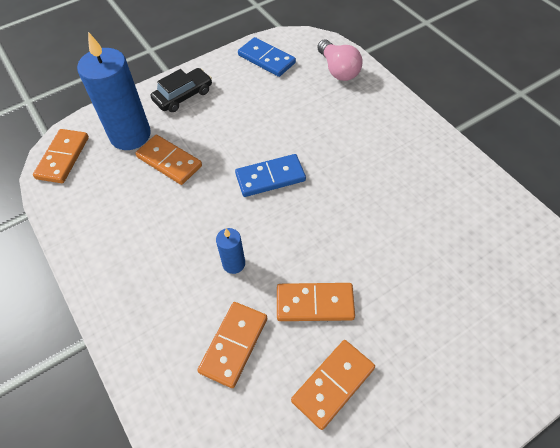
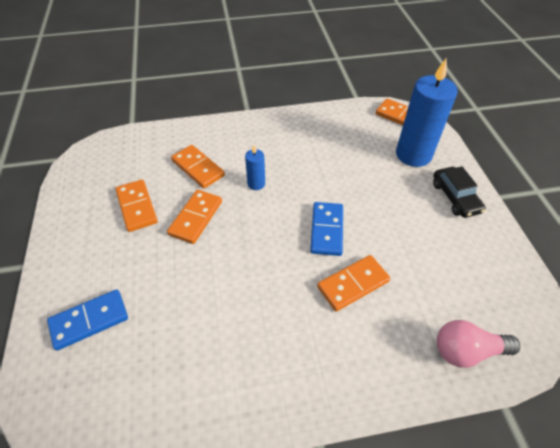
camera: 110 degrees right, 5 degrees down
(169, 161) = (374, 171): orange domino -> orange domino (353, 284)
(266, 59) = (502, 282): blue domino -> blue domino (89, 321)

